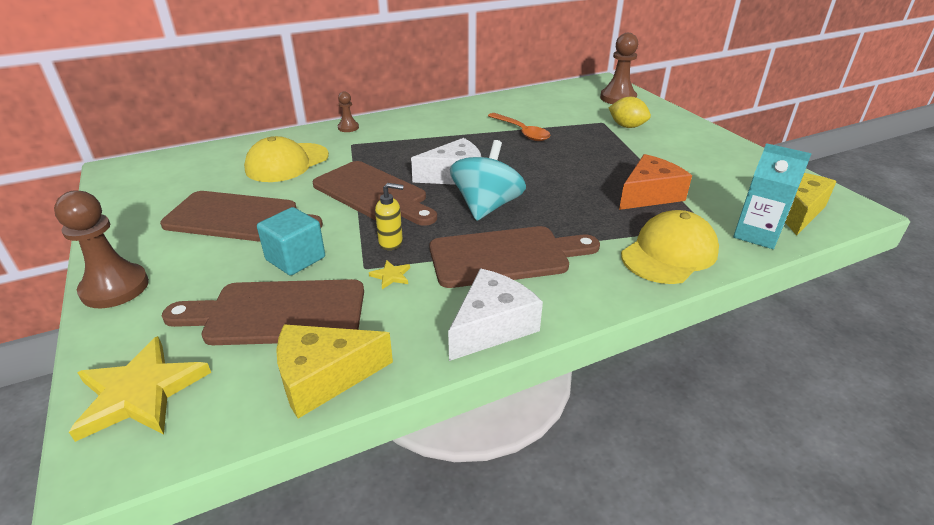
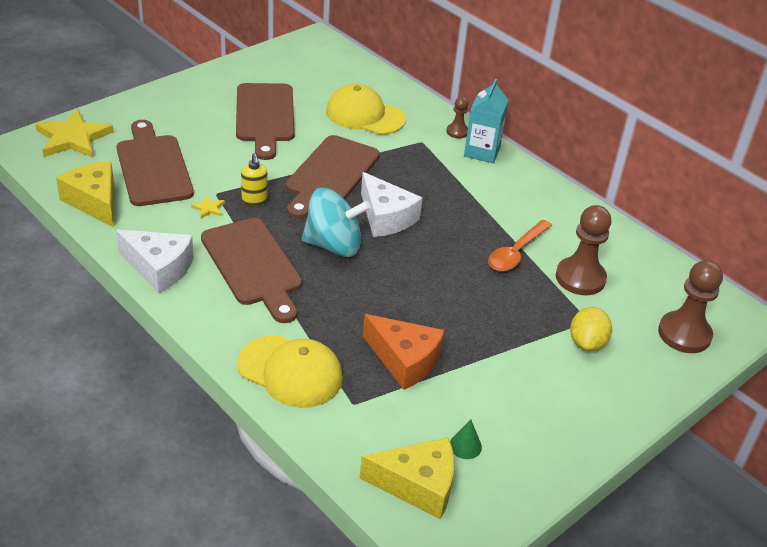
camera: 70 degrees right, 5 degrees up
(115, 288) = (164, 95): brown pawn -> brown pawn (580, 278)
(295, 259) = (218, 158): turquoise cube -> none
(744, 185) = (465, 446): none -> green cone
(757, 234) = (349, 443): turquoise carton -> turquoise carton (482, 152)

